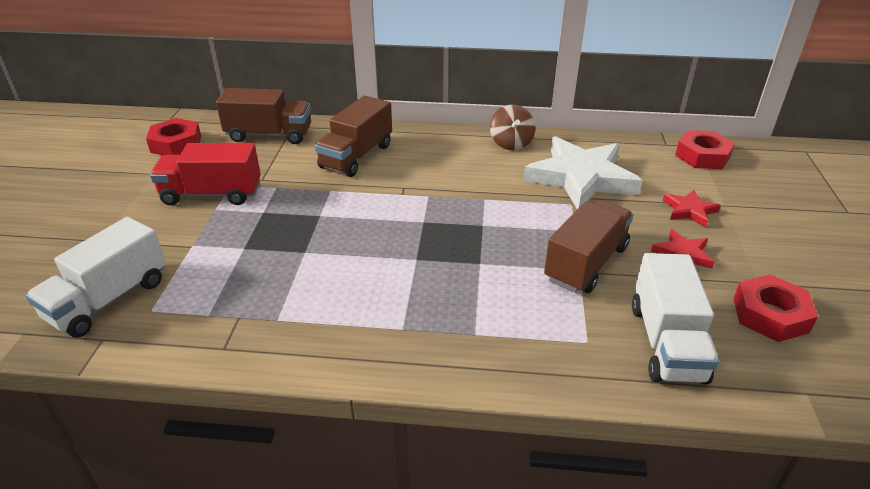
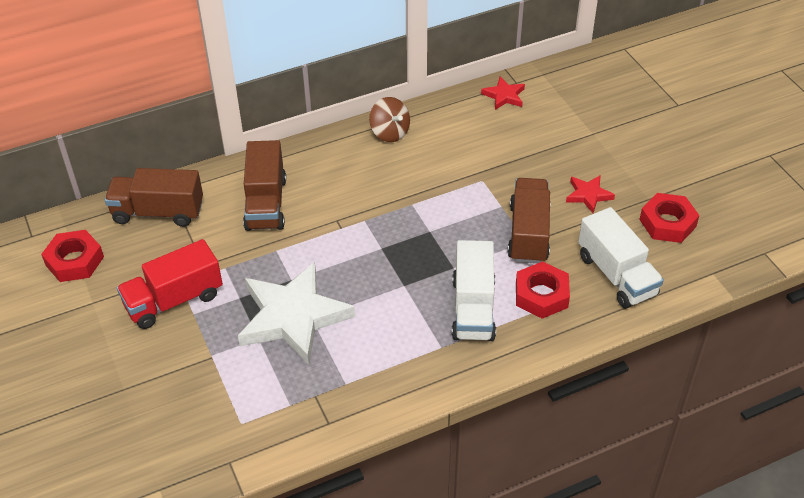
camera: 30 degrees left, 10 degrees up
(109, 299) = (196, 432): white truck -> white truck (473, 308)
(269, 135) = (158, 212): brown truck -> brown truck turned 150 degrees counterclockwise
(581, 178) = (472, 149): white star -> white star (293, 317)
(689, 211) = (571, 150): red star -> red star (504, 96)
(702, 156) = (551, 85): red nut -> red nut (541, 295)

